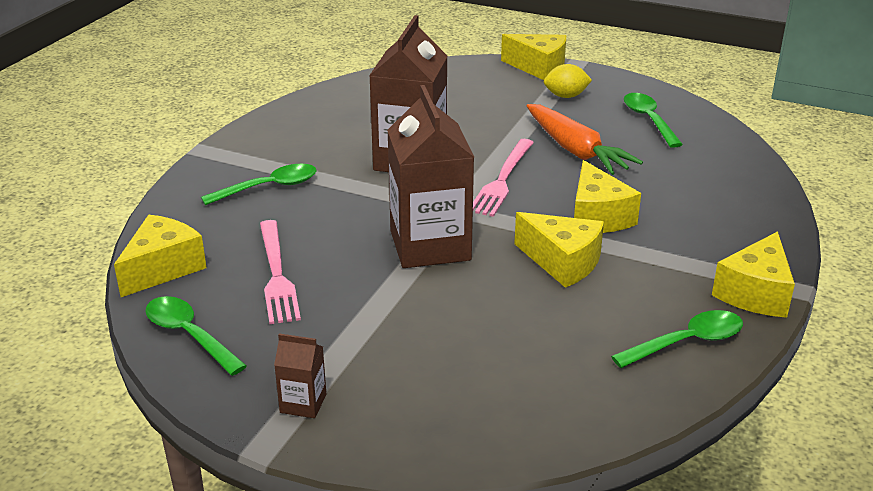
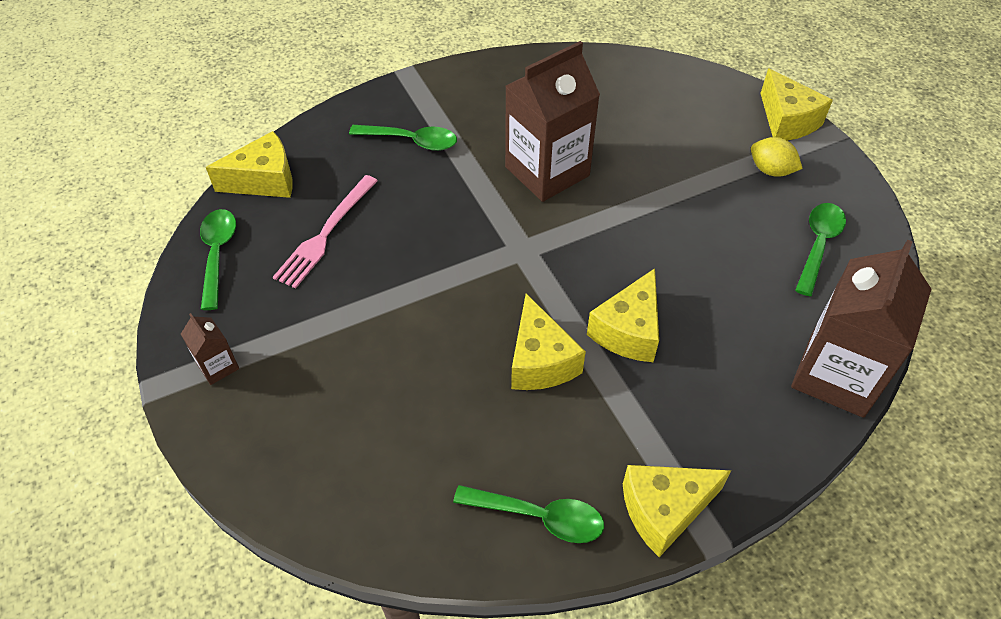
camera: 40 degrees right, 20 degrees up
(430, 245) = (459, 275): brown carton -> brown carton (836, 375)
(502, 179) = (596, 238): pink fork -> none
(576, 150) = (700, 242): orange carrot -> none

